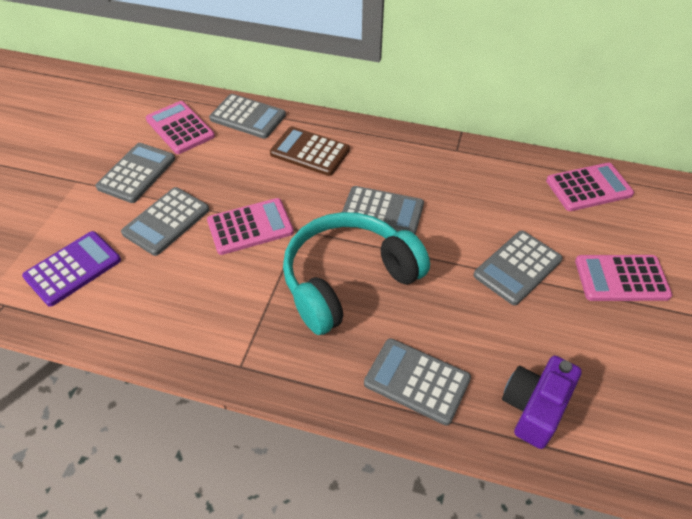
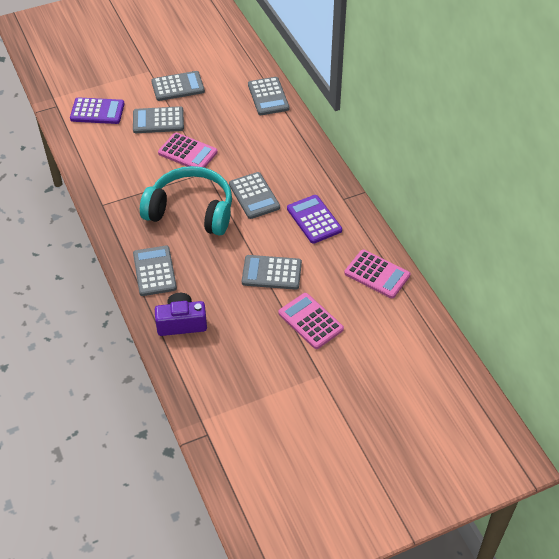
camera: 50 degrees right, 0 degrees up
(180, 128) = (228, 78): pink calculator -> none
(310, 152) = (269, 139): brown calculator -> none
(466, 187) = (314, 219): none -> purple calculator

